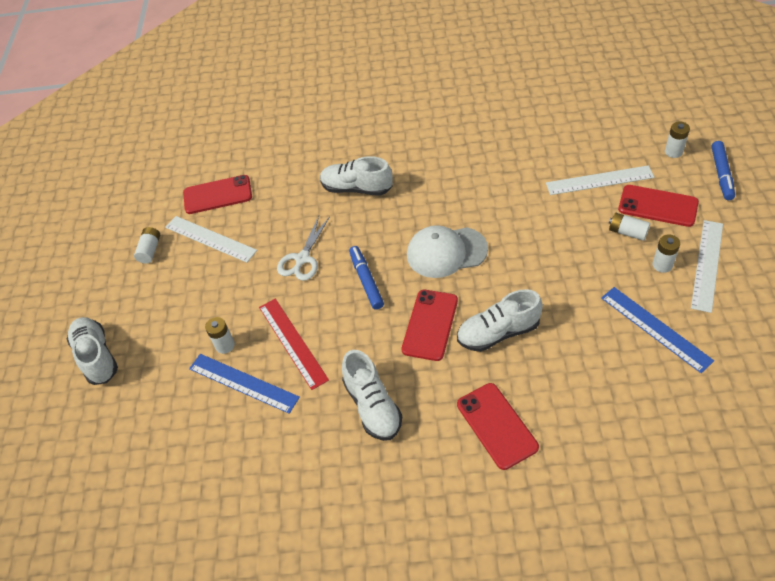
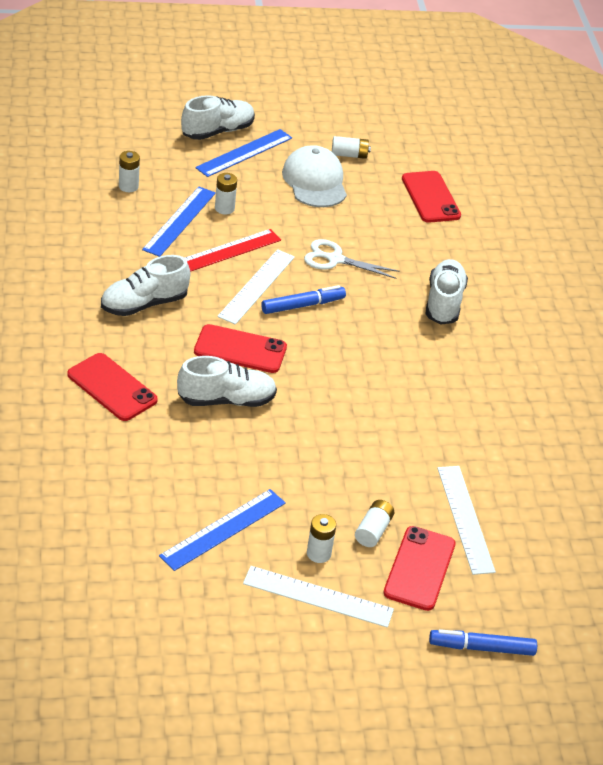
camera: 75 degrees right, 10 degrees down
(137, 332) = (244, 153): none -> blue ruler
(210, 239) = (365, 194): white ruler -> white ruler (256, 286)
(446, 252) = (343, 369): white cap -> white cap (315, 181)
(496, 425) = (112, 387): red phone -> red phone turned 75 degrees clockwise
(498, 332) = (226, 400): white shoe -> white shoe turned 105 degrees clockwise
(673, 152) = (525, 605): white battery -> white battery (128, 186)

